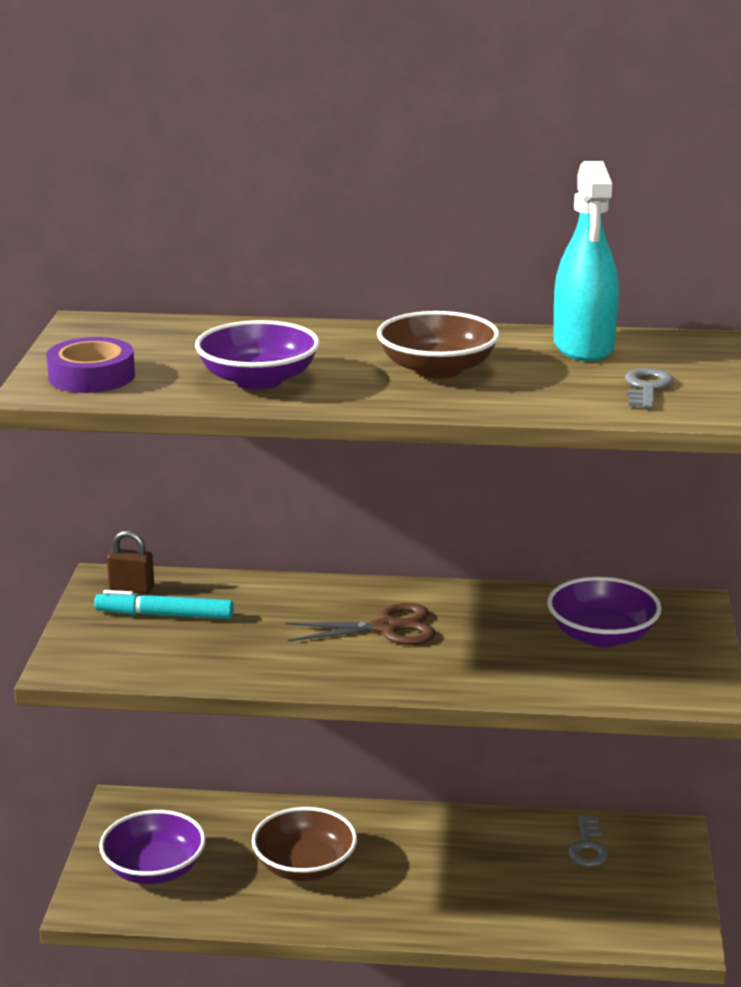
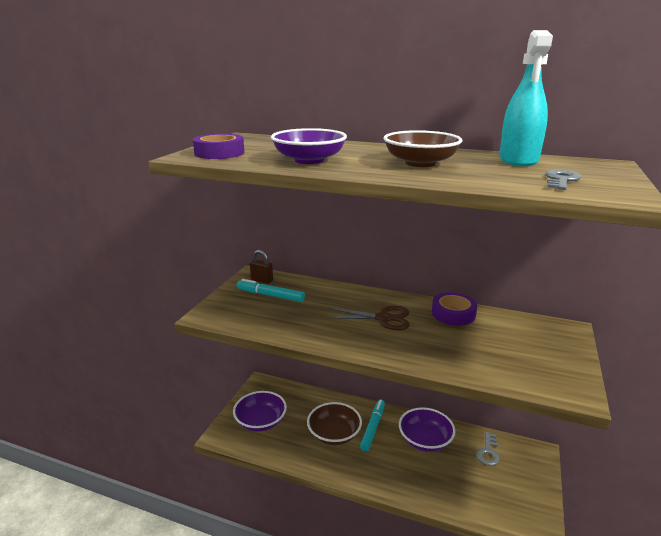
camera: 15 degrees right, 0 degrees up
(373, 843) = (373, 427): none -> turquoise marker
(503, 604) = (453, 314): none -> purple tape
(602, 636) = (509, 341): purple bowl -> purple bowl (425, 440)

